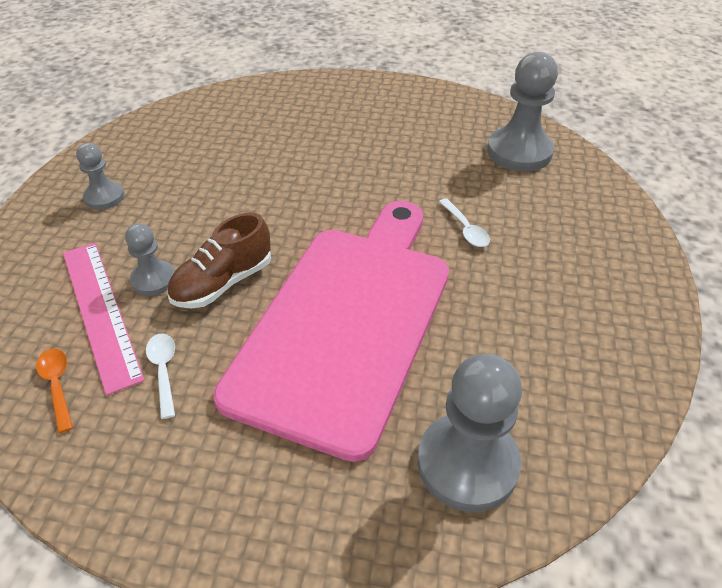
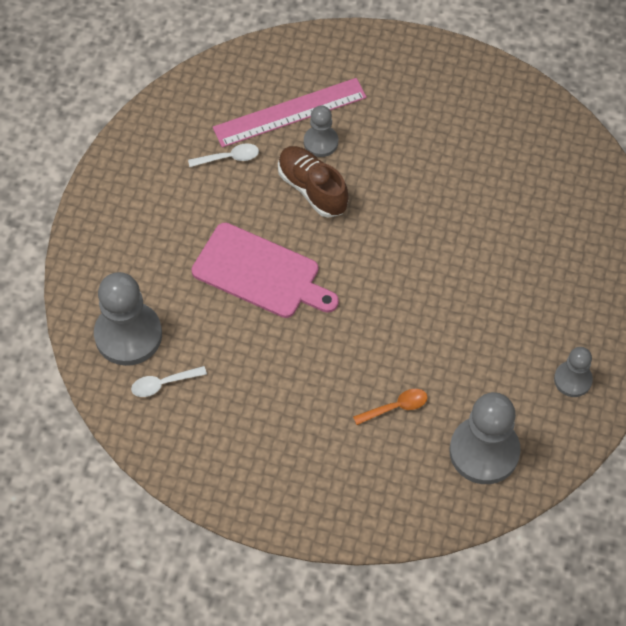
camera: 95 degrees right, 15 degrees up
(57, 385) = (224, 99): orange spoon -> orange spoon (395, 407)
(104, 197) = (428, 94): grey pawn -> grey pawn (572, 380)
(347, 322) = (260, 273): pink cutting board -> pink cutting board, size x0.57
(465, 229) = (363, 376): white spoon -> white spoon (163, 384)

